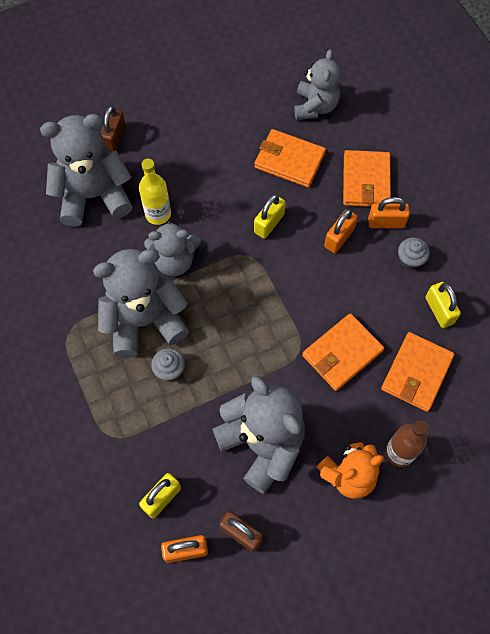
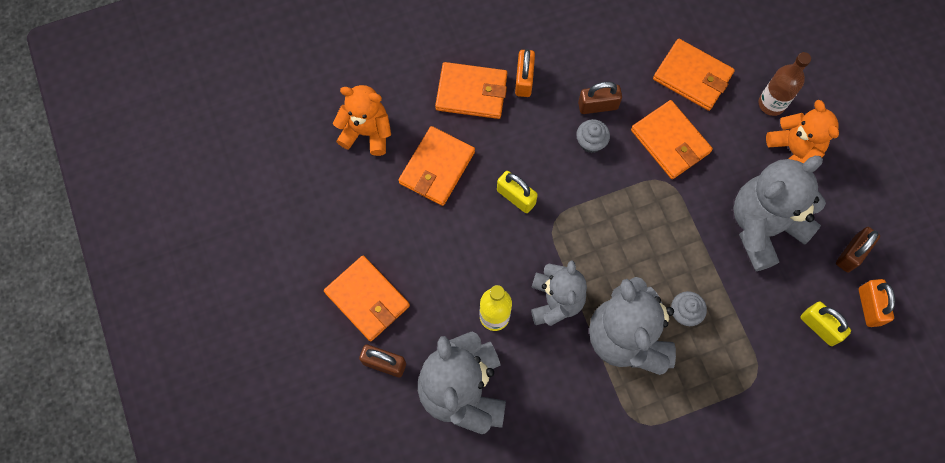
camera: 85 degrees left, 5 degrees up
(167, 122) = (367, 299): none -> orange wallet
(315, 106) = (367, 132): grey teddy bear -> orange teddy bear
(339, 238) = (539, 128): orange padlock -> none
(370, 287) = (598, 106): none -> brown padlock
(410, 259) = (569, 63): grey cupcake -> grey cupcake (590, 142)
(439, 310) = (627, 46): yellow padlock -> none

